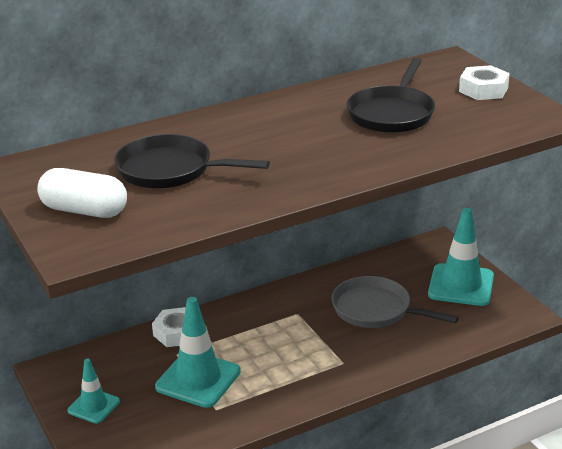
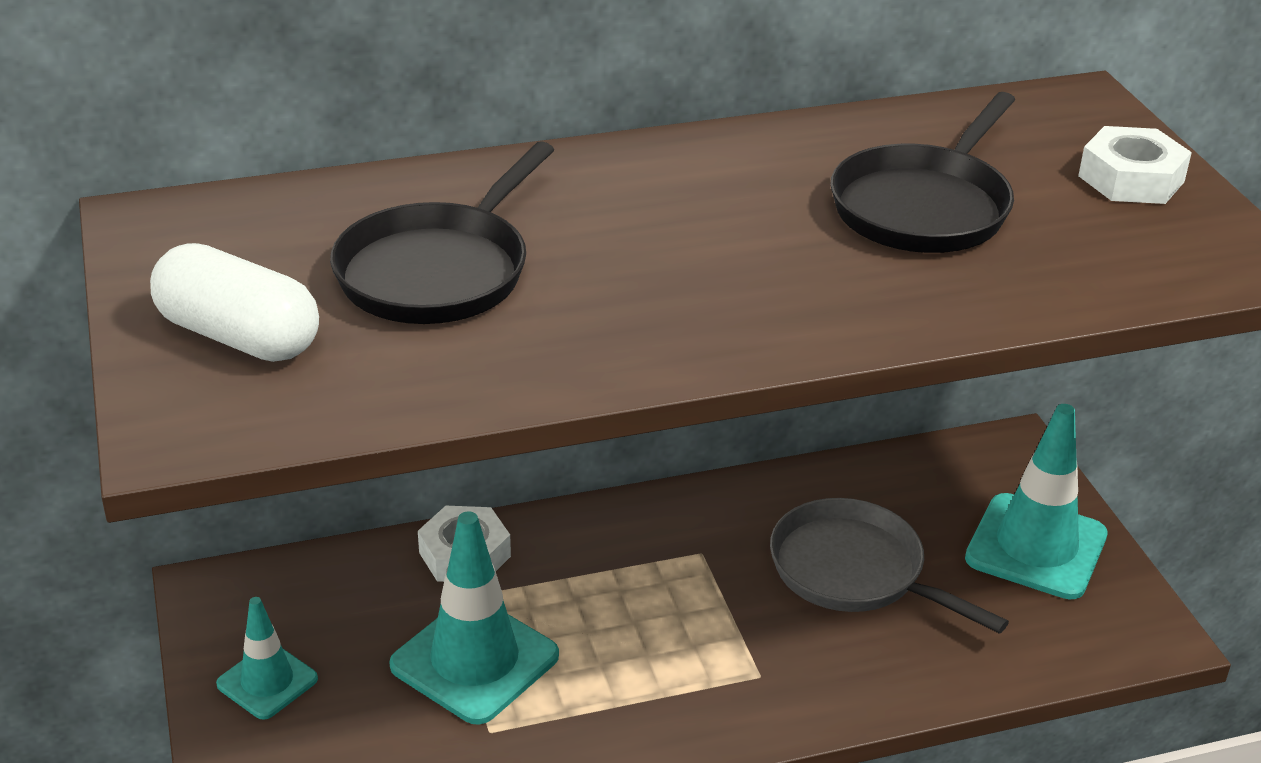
camera: 10 degrees right, 5 degrees up
(171, 170) = (439, 271): black pan -> black pan turned 90 degrees counterclockwise

